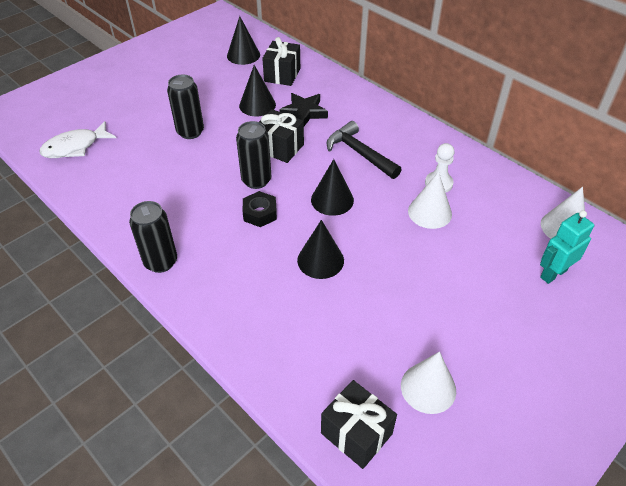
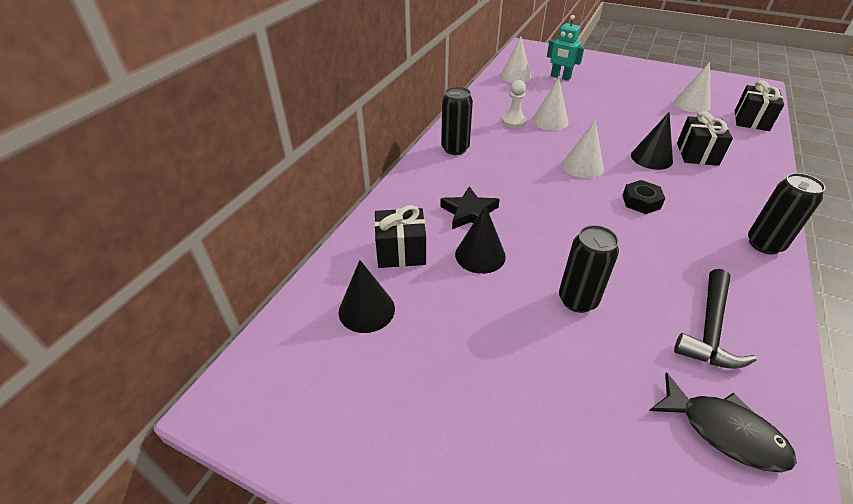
camera: 110 degrees left, 5 degrees down
(75, 147) = (724, 431): white fish -> black fish
(256, 180) = (603, 216): black can -> black can (455, 149)
(280, 148) = (542, 214): black gift -> black gift (697, 154)
(332, 200) = (582, 166): black cone -> white cone
(359, 153) = (508, 164): black hammer -> black hammer (709, 329)

